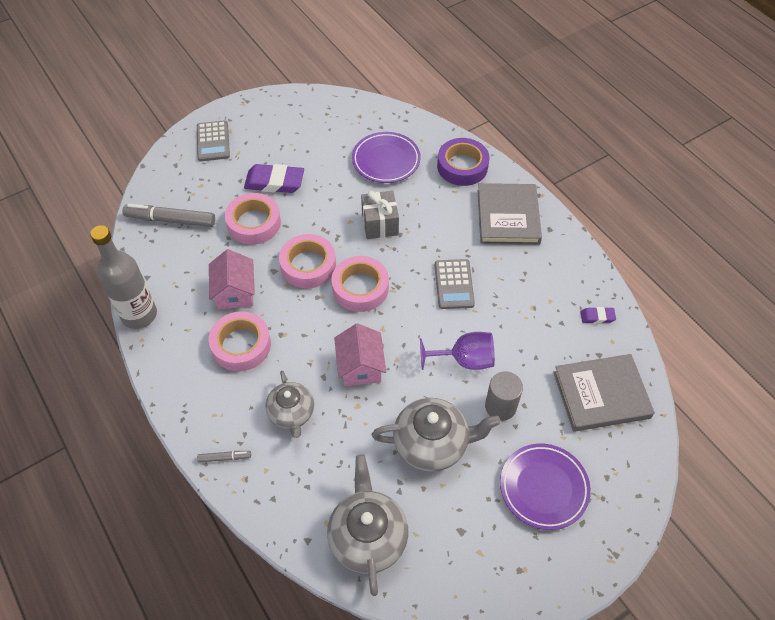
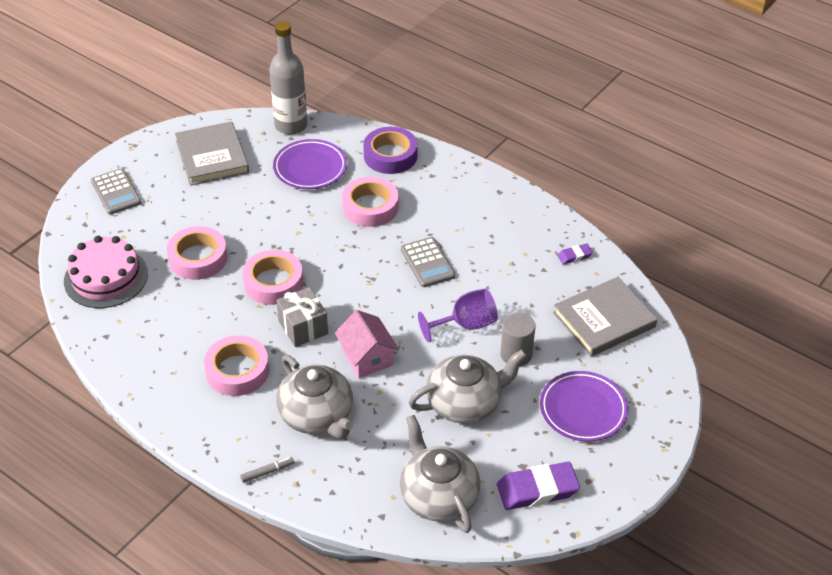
camera: 20 degrees left, 10 degrees down
(139, 315) = (115, 372): grey bottle -> grey bottle (291, 125)
(170, 220) = (106, 277): grey marker -> pink cake
(235, 292) = (208, 325): pink house -> none
(274, 182) = (202, 215): purple eraser -> purple eraser (537, 489)
(291, 413) = (317, 416): grey teapot -> grey teapot, size x1.51
(360, 288) = (336, 289): pink tape -> pink tape (370, 207)
(380, 224) = (330, 227): grey gift -> grey gift (303, 327)
(508, 217) = (455, 190): grey book -> grey book (212, 157)

